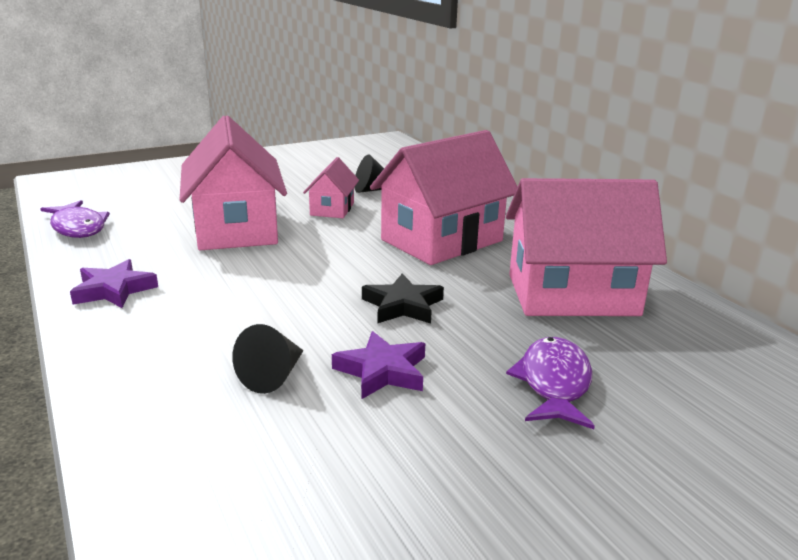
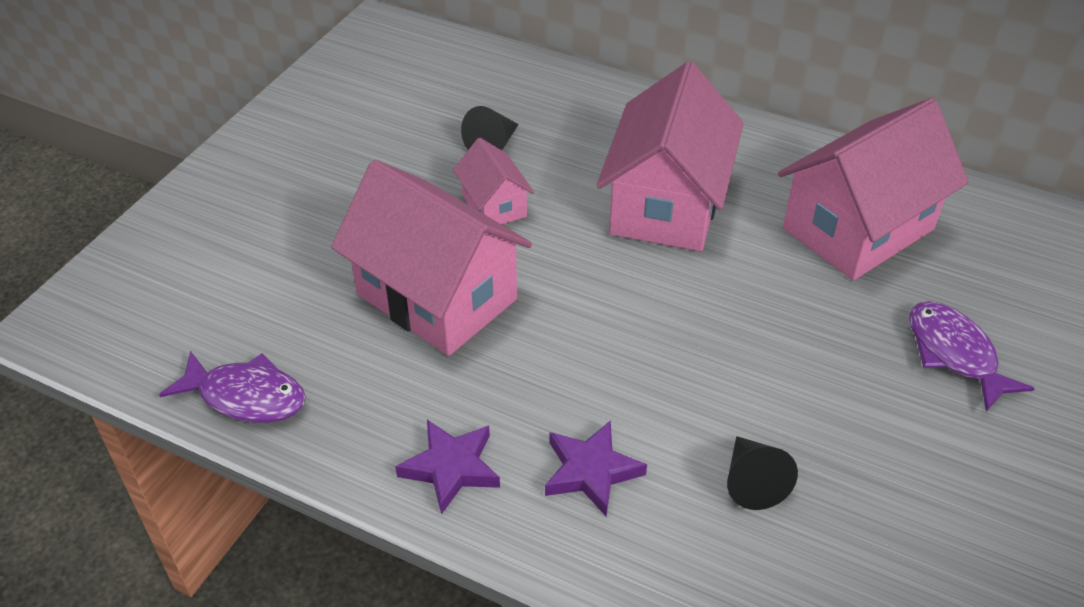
camera: 35 degrees left, 20 degrees up
(382, 371) = (825, 420): purple star -> purple star (591, 471)
(403, 305) = (744, 325): black star -> none

